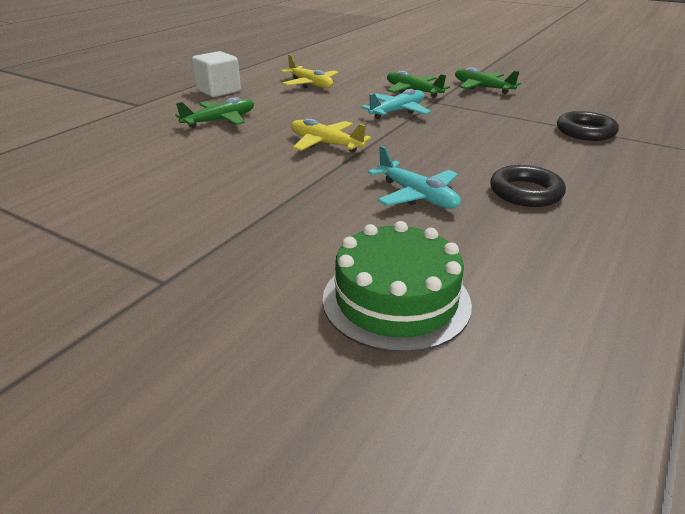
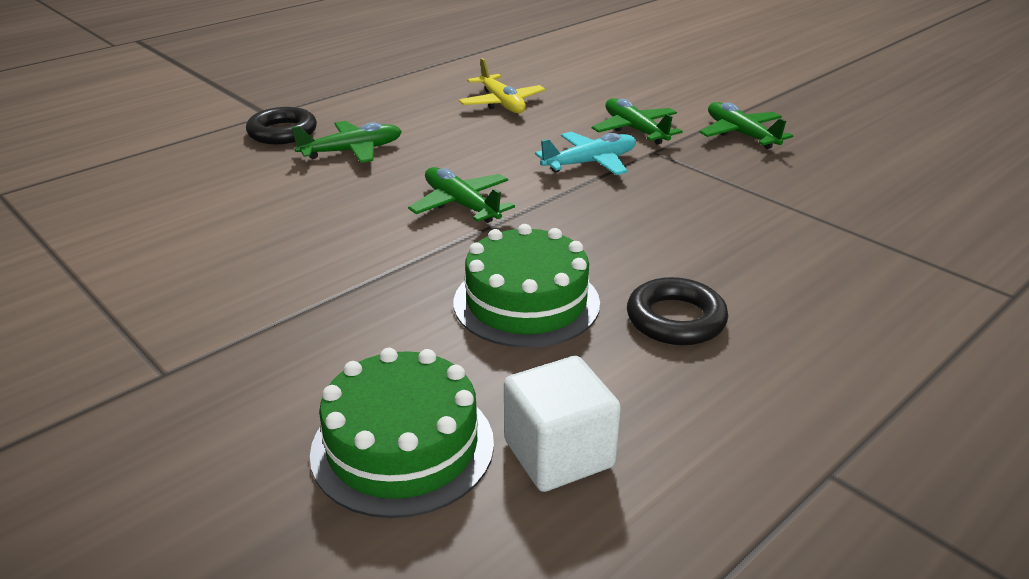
camera: 15 degrees right, 0 degrees up
(218, 91) = (377, 102): white cube -> white cube (558, 454)
(325, 144) = (461, 205): yellow plane -> green plane
(417, 196) = (526, 302): turquoise plane -> green cake
(585, 132) = (840, 230): black ring -> black ring (282, 132)

